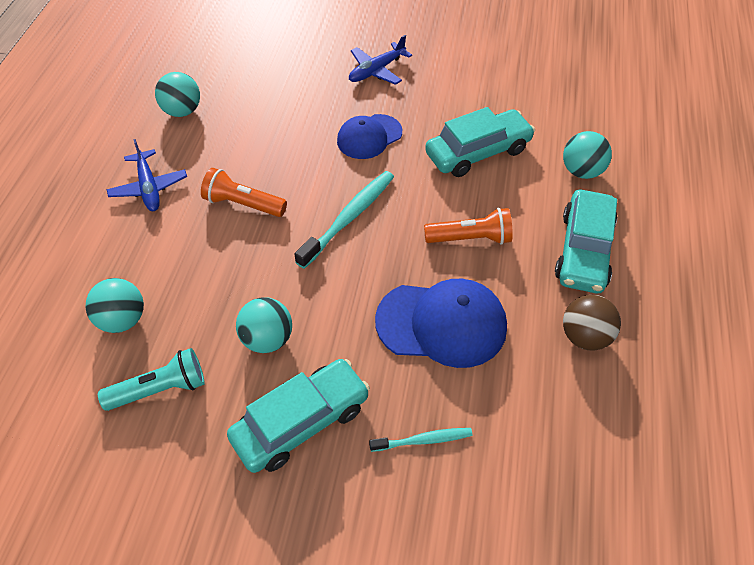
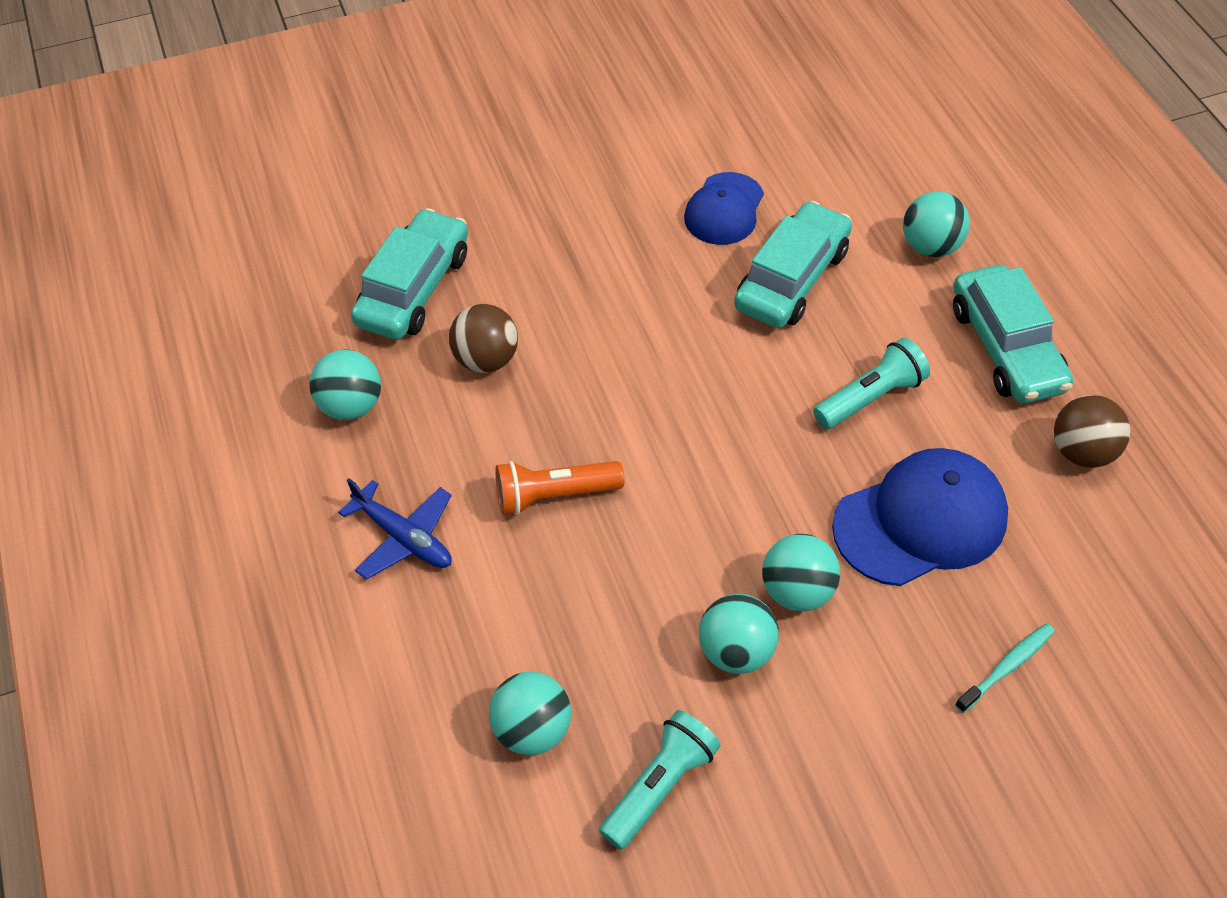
camera: 30 degrees left, 0 degrees up
(269, 119) = (486, 359): none -> brown ball
(301, 422) = (859, 726): turquoise car -> turquoise car (414, 288)
(332, 324) = (797, 591): none -> turquoise ball
(349, 218) = (705, 445): turquoise toothbrush -> none
(369, 137) = (640, 322): blue cap -> blue cap (724, 209)
(376, 70) = (572, 222): blue plane -> none
(470, 238) = (870, 397): orange flashlight -> turquoise flashlight

